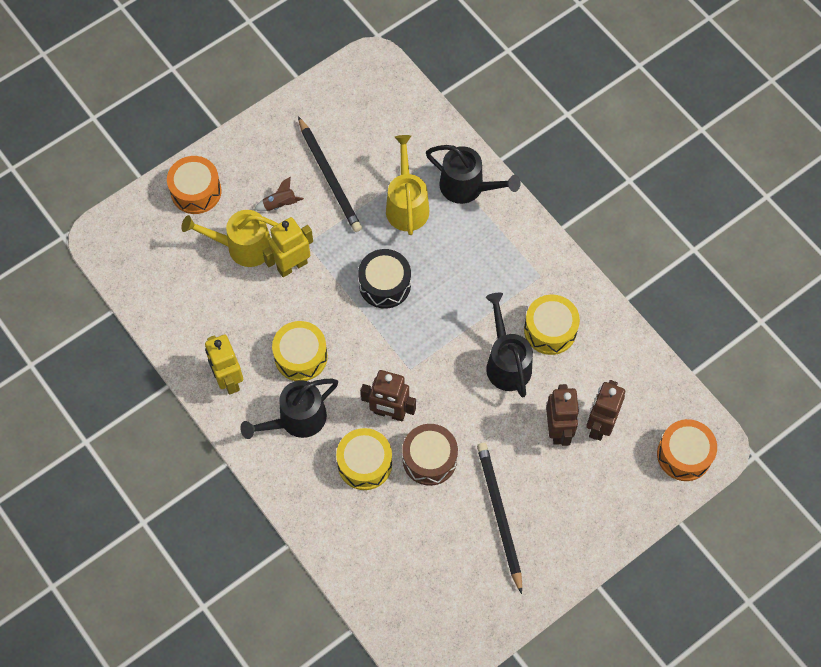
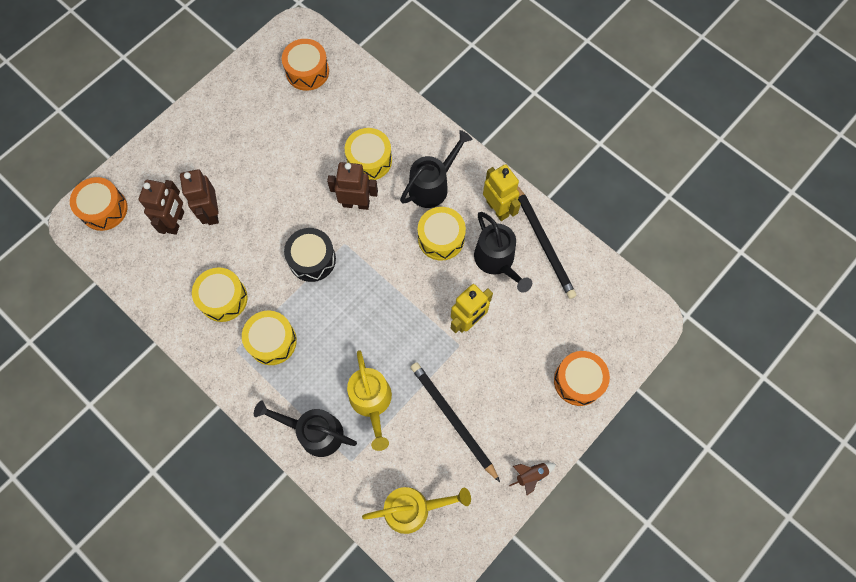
camera: 170 degrees right, 5 degrees up
(243, 247) = (518, 331): yellow watering can -> yellow watering can (413, 508)
(280, 204) = (494, 381): brown rocket -> brown rocket (531, 475)
(385, 284) = (379, 317): black drum -> black drum (312, 259)
(423, 599) = (307, 71): none -> orange drum
(429, 459) = (317, 172): brown drum -> none
(499, 515) = (255, 139): black pencil -> black pencil (544, 243)
(501, 278) = (272, 341): none -> yellow drum
(506, 362) = (260, 262): black watering can -> black watering can (497, 261)

